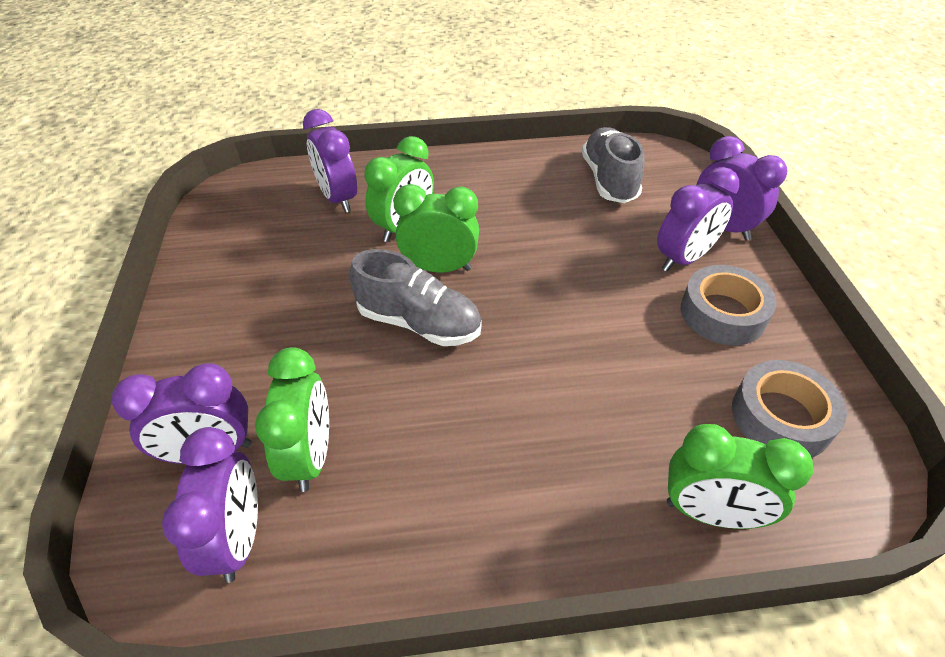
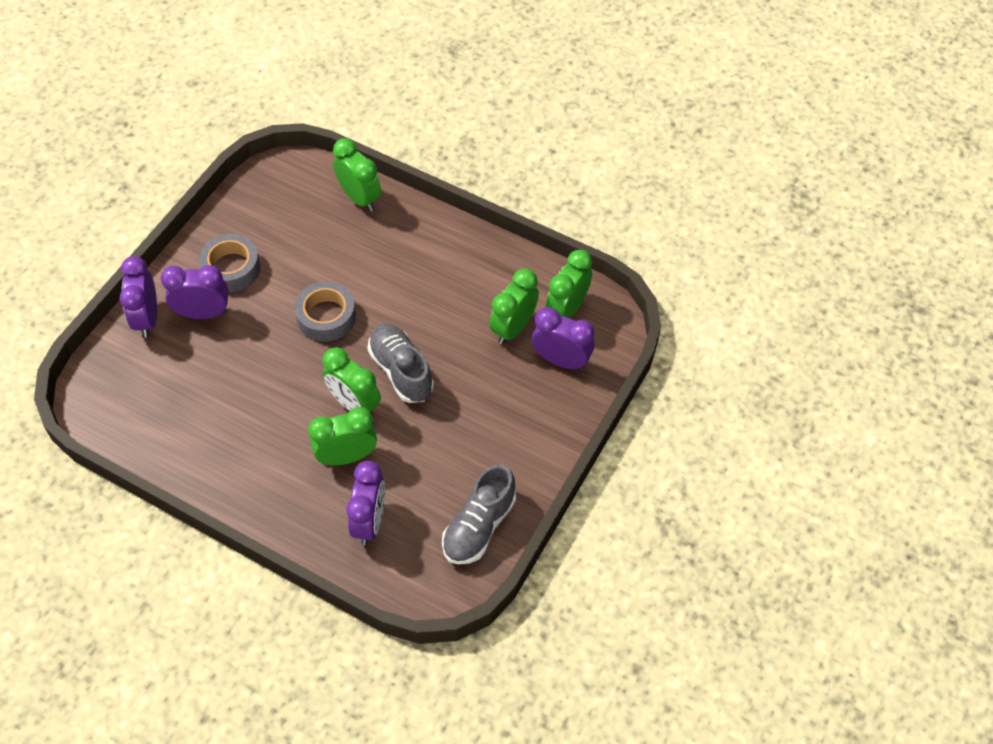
camera: 145 degrees left, 10 degrees up
(238, 538) = (566, 309): purple clock -> green clock
(609, 180) = (161, 407): grey shoe -> grey shoe (479, 526)
(781, 417) = (278, 208): grey tape -> grey tape (326, 316)

